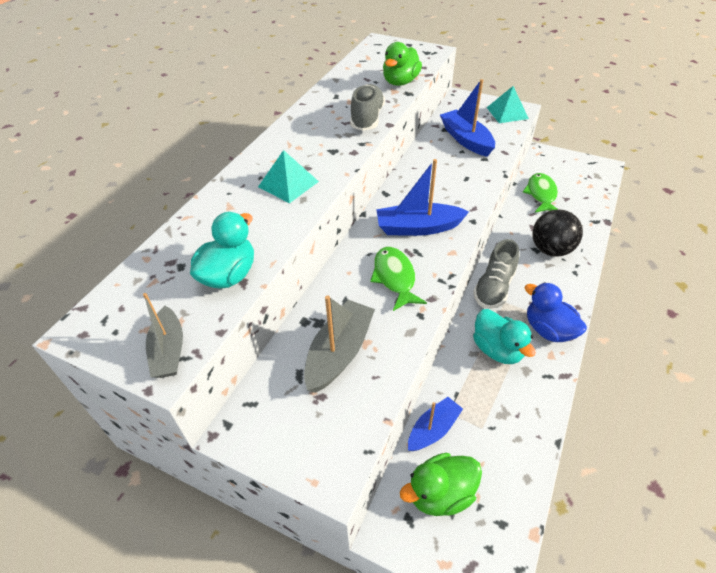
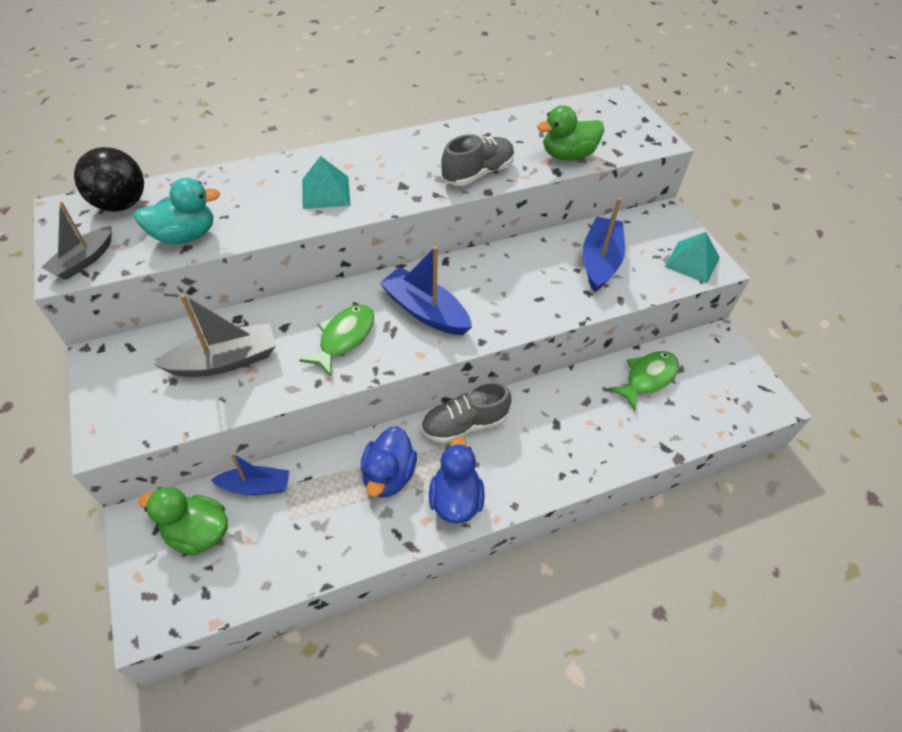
camera: 40 degrees right, 5 degrees up
(497, 350) = (388, 475): turquoise duck -> blue duck
(551, 250) = (571, 436): black ball -> black ball (121, 204)

